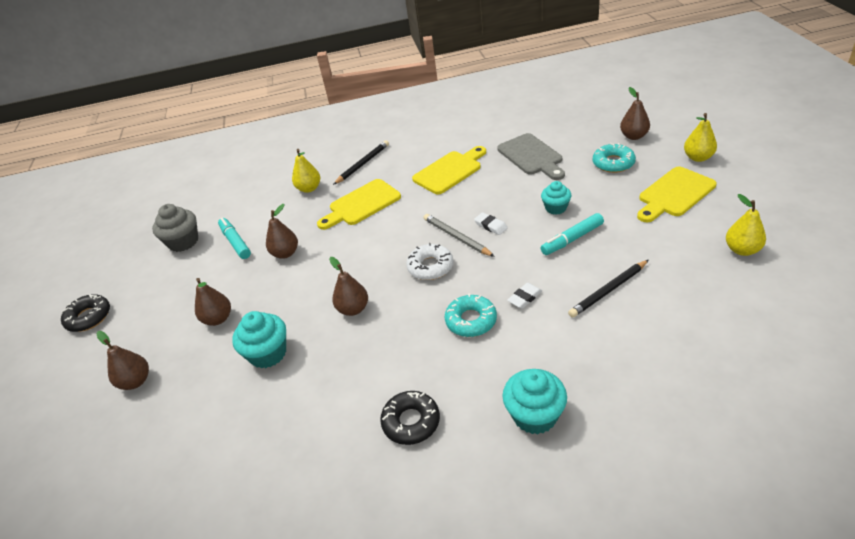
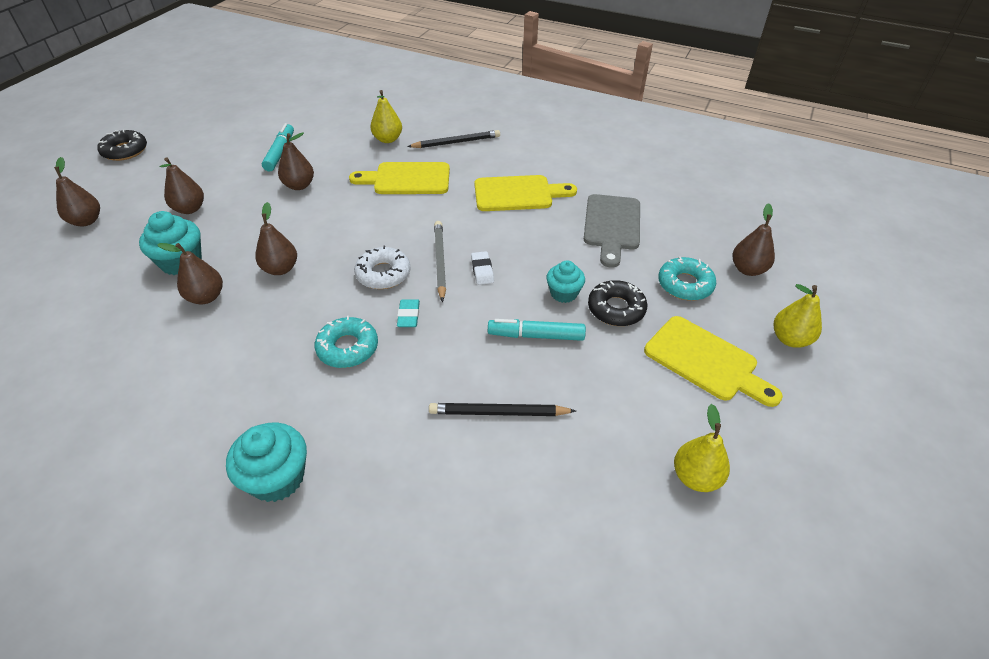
camera: 30 degrees right, 5 degrees up
(183, 242) = (249, 129): grey cupcake -> none
(324, 360) = (206, 297): none -> brown pear
(411, 422) = (190, 400): black donut -> black donut (616, 309)
(482, 278) = (408, 316): none -> turquoise eraser
(524, 298) = (417, 361): white eraser -> none
(674, 194) = (705, 361): yellow cutting board -> yellow cutting board turned 135 degrees counterclockwise

